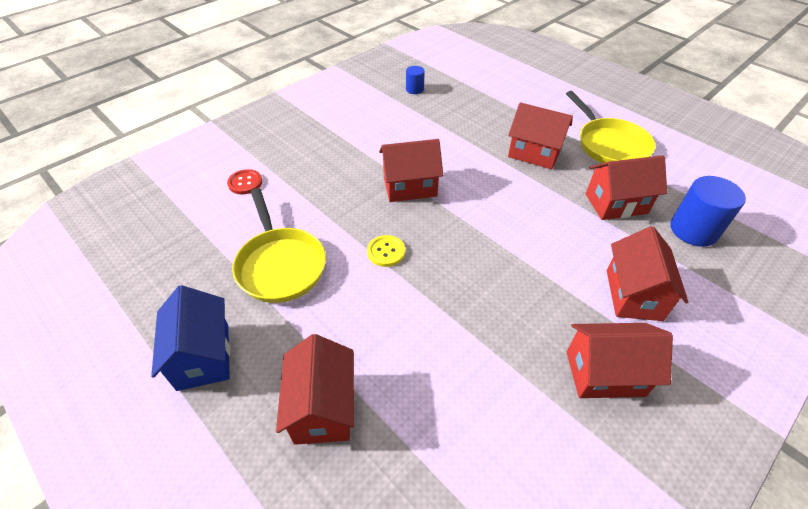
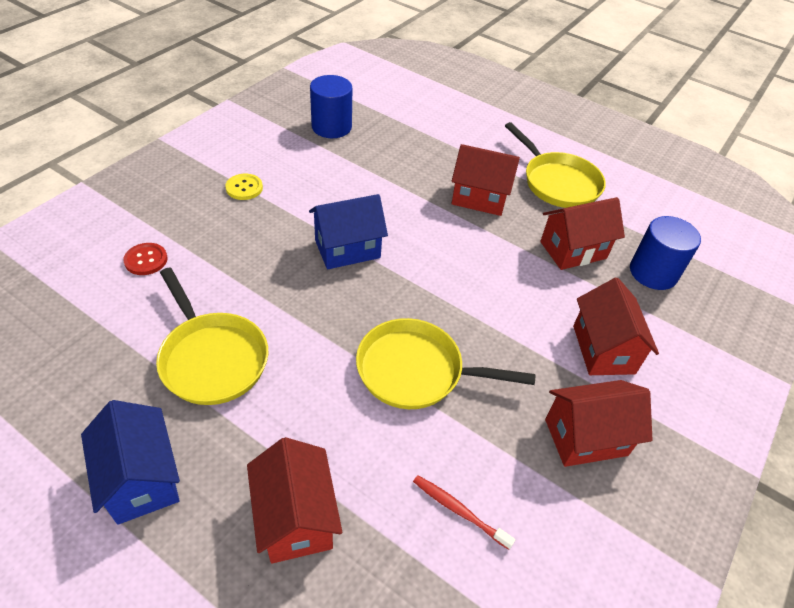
camera: 15 degrees left, 0 degrees up
(386, 252) = (334, 329): yellow button -> yellow button (244, 188)
(410, 187) = (347, 249): red house -> blue house
(414, 89) = (331, 127): blue cylinder -> blue cylinder, size x1.86
(452, 294) = (416, 371): none -> yellow pan
(470, 424) = (459, 510): none -> red toothbrush

